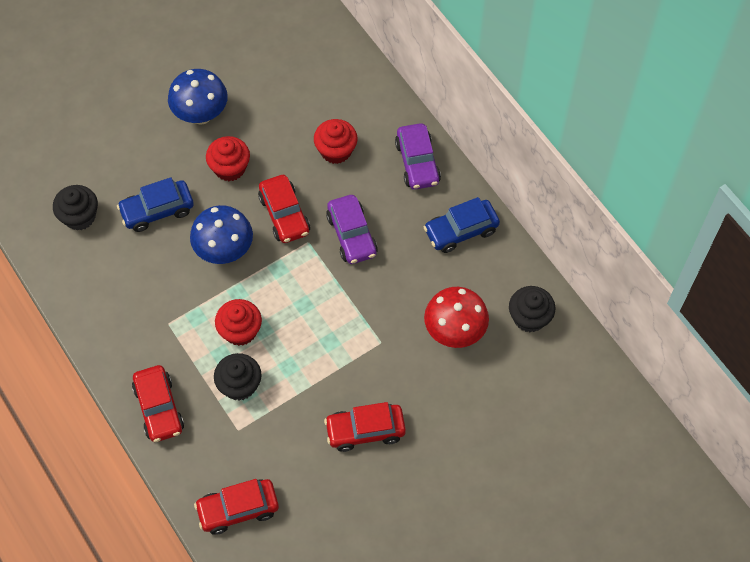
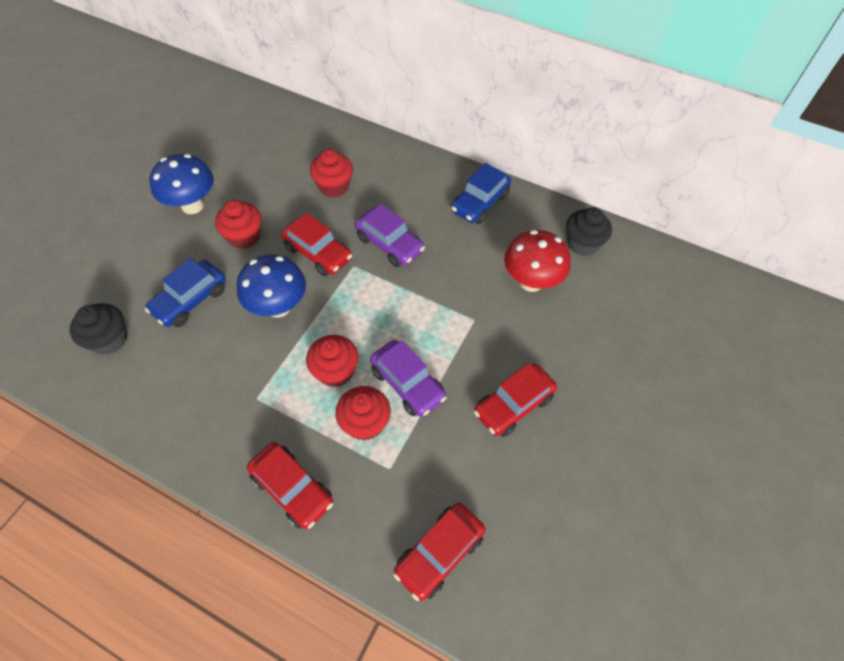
camera: 30 degrees left, 5 degrees down
(239, 385) = (365, 423): black cupcake -> red cupcake
(417, 162) = (409, 168): purple car -> purple car (407, 384)

